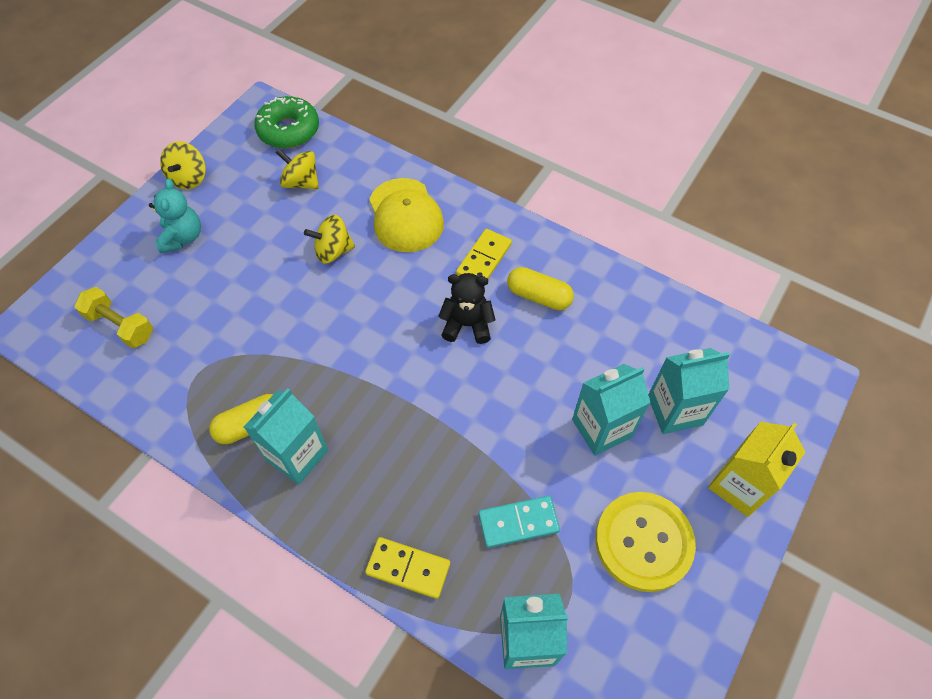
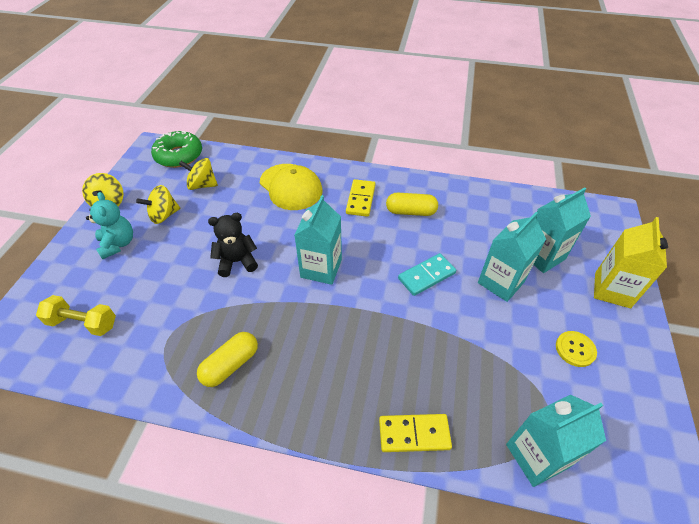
camera: 20 degrees left, 10 degrees down
(297, 455) = (280, 376): turquoise carton -> turquoise carton (321, 268)
(333, 251) = (246, 222): yellow spinning top -> yellow spinning top (164, 215)
(467, 325) = (370, 243): black teddy bear -> black teddy bear (237, 261)
(518, 522) = (480, 367): turquoise domino -> turquoise domino (426, 276)
(643, 542) = (575, 349): yellow button -> yellow button, size x0.49

